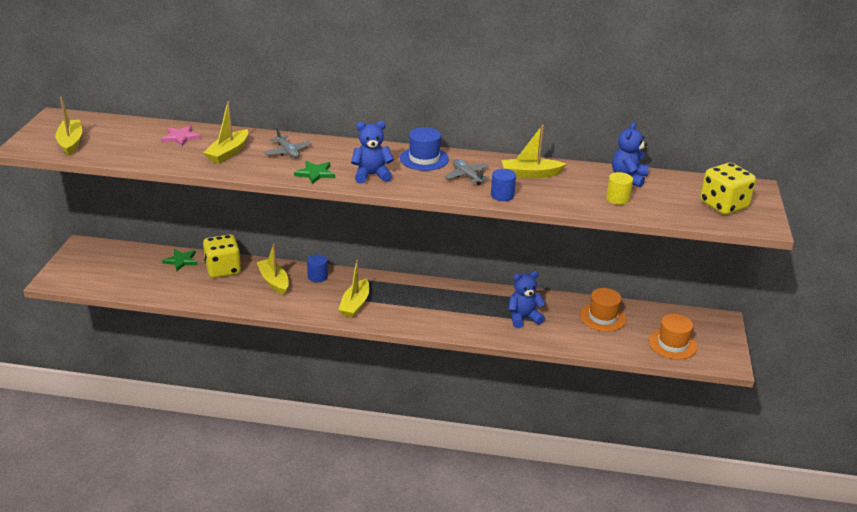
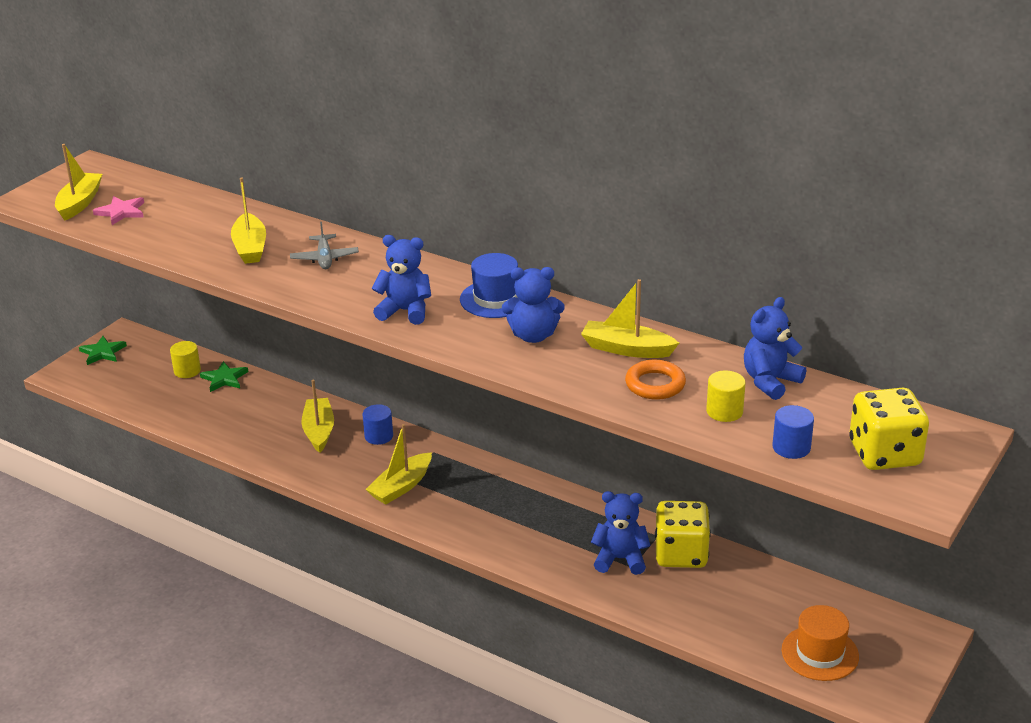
camera: 25 degrees right, 0 degrees up
(149, 261) = (187, 371): none -> yellow cylinder
(180, 137) = (210, 216): pink star -> pink star (121, 212)
(223, 269) = (267, 401): yellow dice -> yellow dice (681, 554)
(228, 153) = (250, 247): yellow boat -> yellow boat turned 60 degrees counterclockwise
(315, 173) = (334, 296): green star -> green star (102, 352)
(467, 176) = (533, 336): grey plane -> blue teddy bear
(502, 195) = (558, 374): blue cylinder -> blue cylinder (791, 447)
(565, 191) = (655, 384): none -> orange ring
(602, 317) = (740, 586): orange hat -> none

